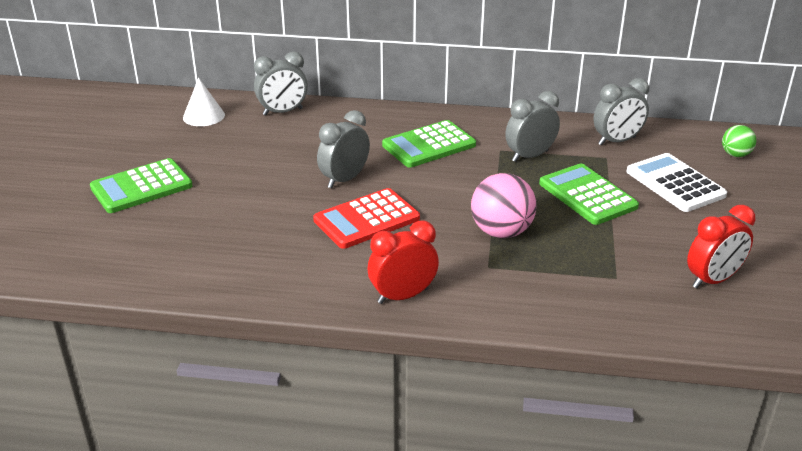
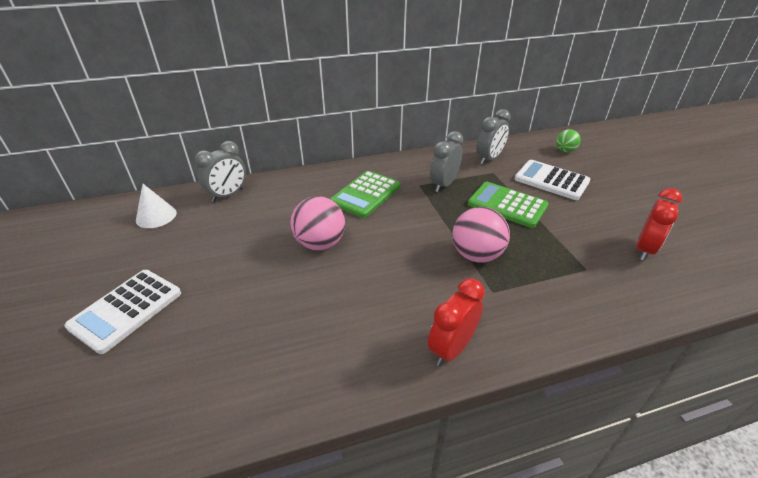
camera: 25 degrees left, 5 degrees up
(141, 187) = (126, 310): green calculator -> white calculator
(344, 179) = (320, 243): grey clock -> pink ball
(366, 219) = (365, 277): red calculator -> none

